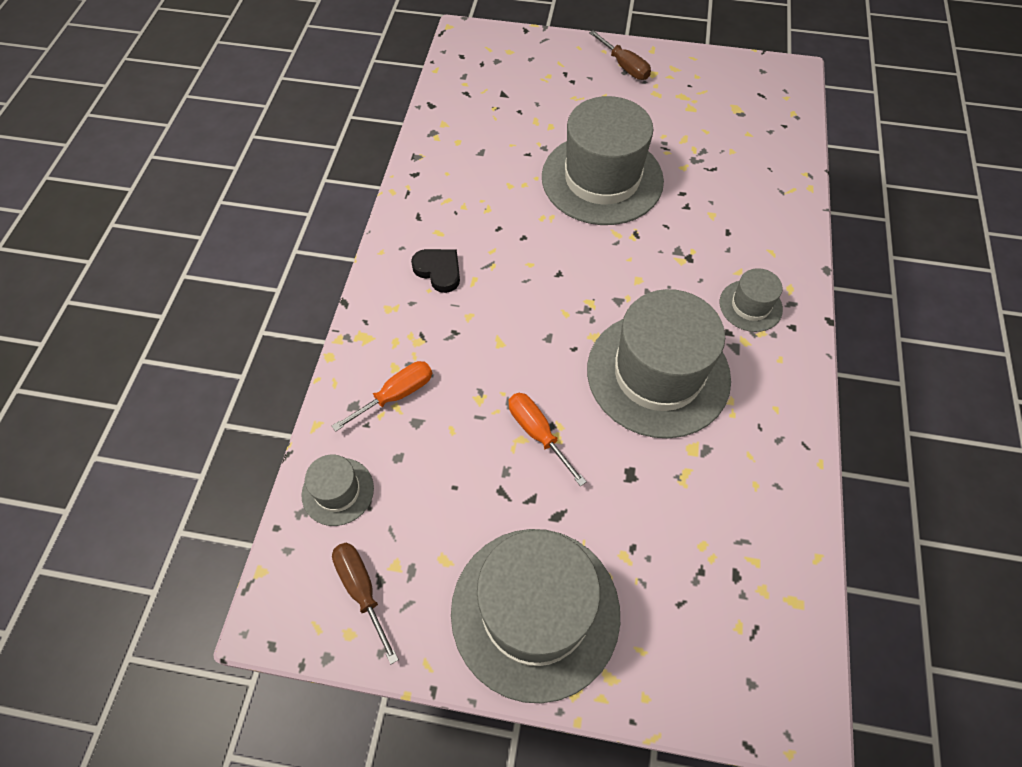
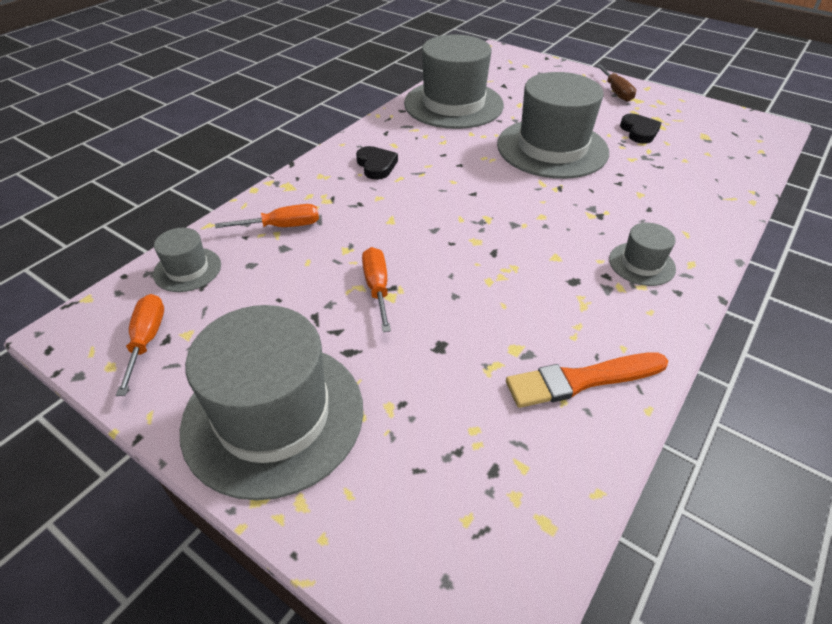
camera: 25 degrees right, 15 degrees down
(362, 590) = (147, 340): brown screwdriver -> orange screwdriver
(658, 374) = (517, 283): grey hat -> grey hat (453, 104)
(673, 123) = (639, 132): none -> black heart
(759, 457) = (581, 380): none -> orange brush

